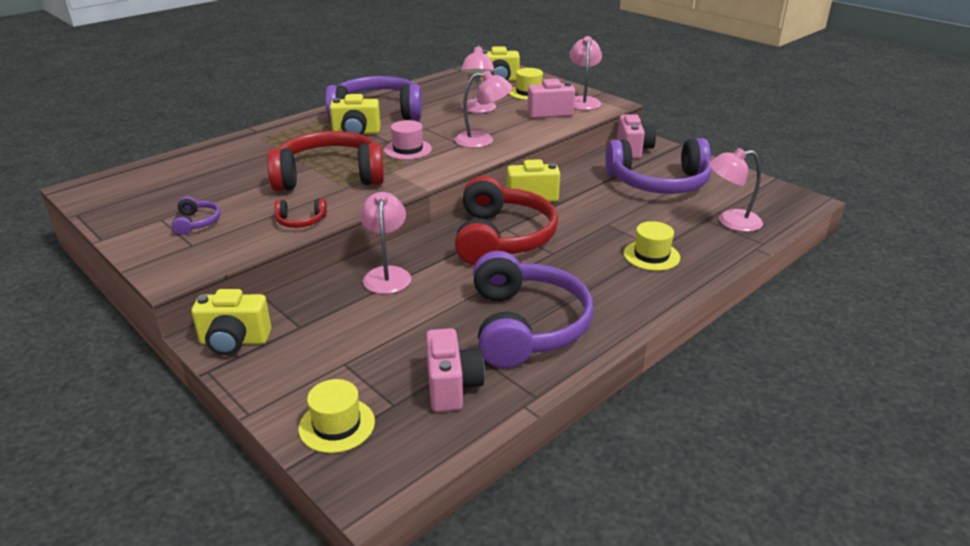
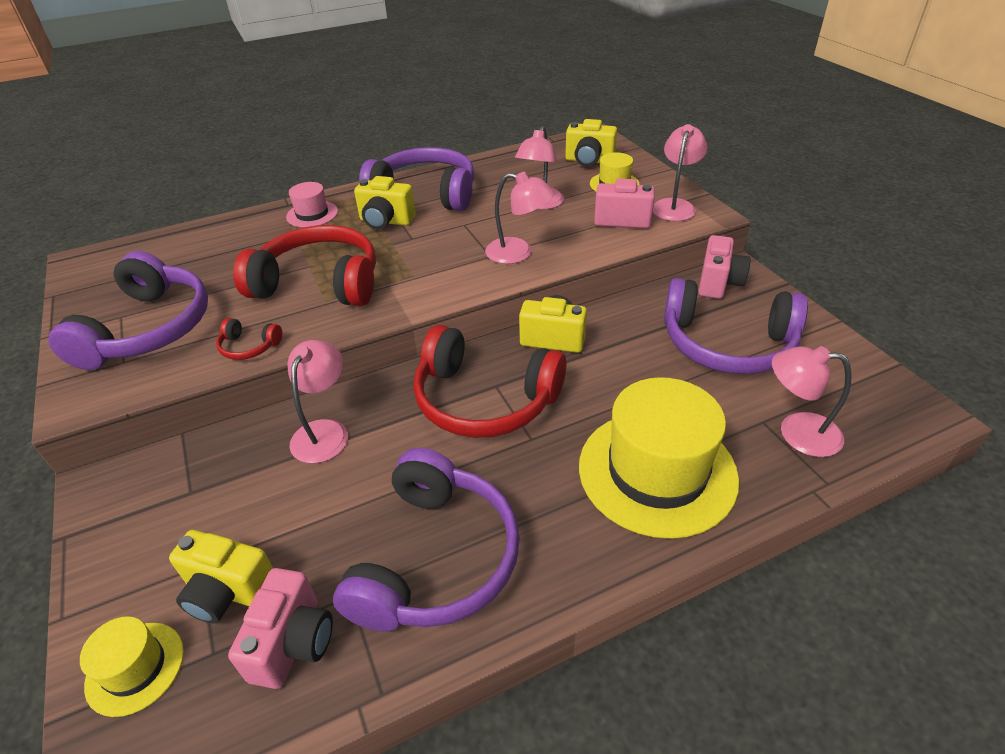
camera: 20 degrees right, 10 degrees up
(197, 222) = (149, 329): purple headphones -> purple headphones, size x2.40
(234, 341) = (115, 498): yellow camera -> yellow camera (229, 592)
(408, 149) = (426, 255): pink hat -> pink hat (312, 214)
(502, 238) = (484, 400): red headphones -> red headphones turned 90 degrees clockwise
(651, 255) = (657, 471): yellow hat -> yellow hat, size x2.08

